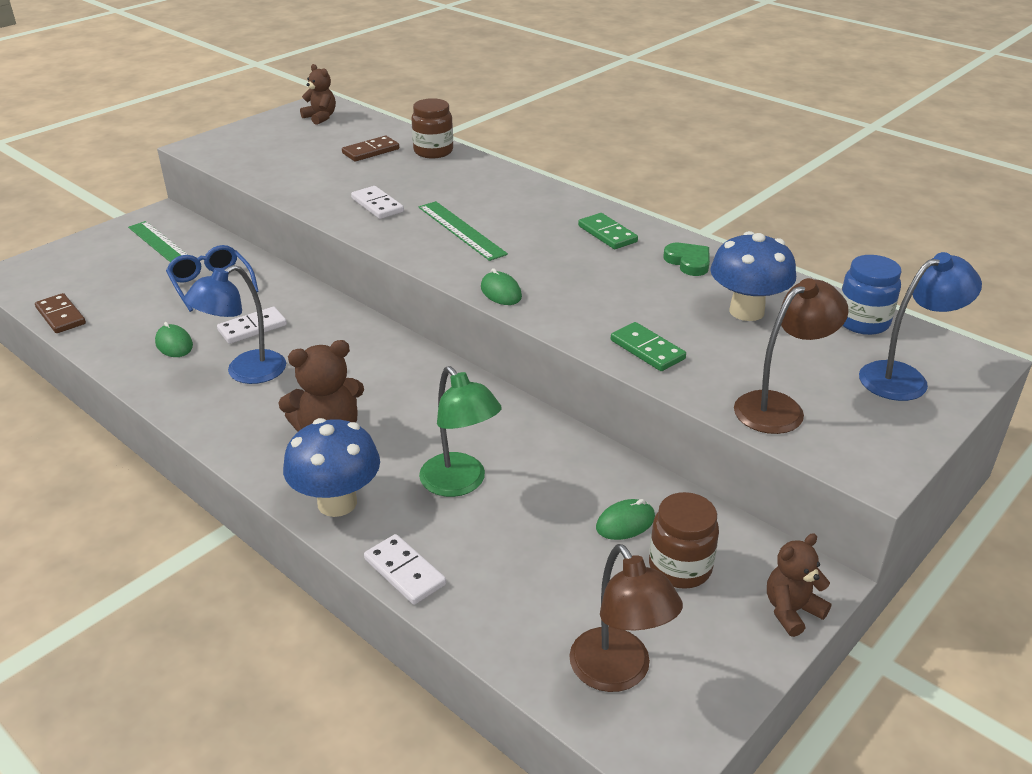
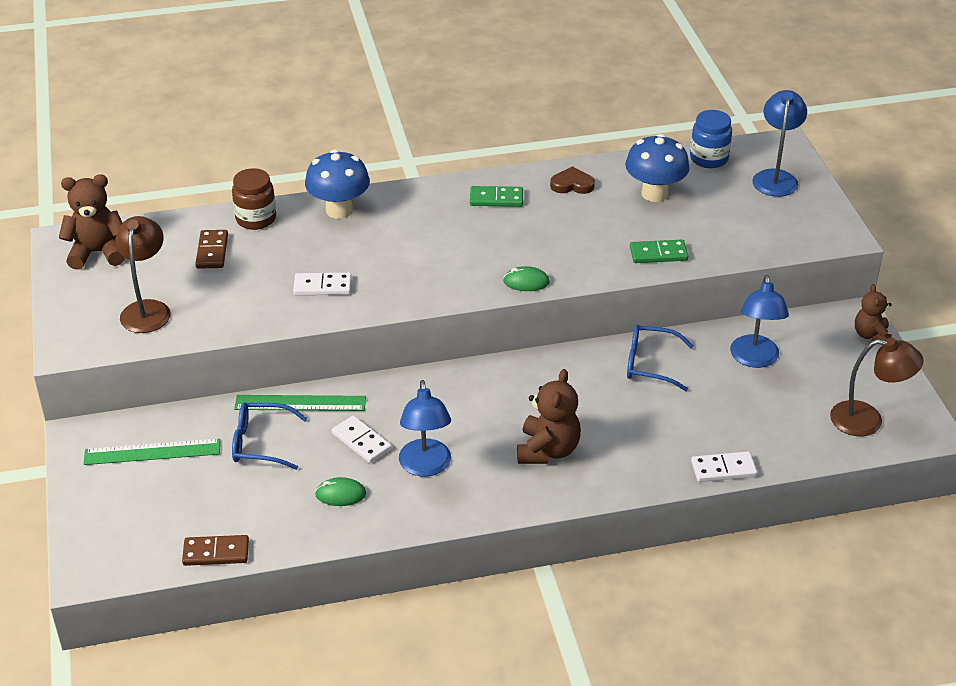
camera: 55 degrees left, 5 degrees up
(252, 328) = (361, 442): white domino -> white domino turned 45 degrees counterclockwise
(320, 117) = (97, 253): brown teddy bear -> brown teddy bear, size x1.53
(337, 503) = (630, 474): blue mushroom -> blue mushroom (339, 210)
(460, 483) = (659, 410): green lamp -> none
(461, 230) = (414, 262): green ruler -> green ruler (300, 403)
(531, 448) = (651, 364): none -> blue glasses
(625, 523) = (754, 359): green mouse -> blue lamp
(680, 567) = (808, 357): brown jar -> none
(688, 262) = (572, 184): green heart -> brown heart
(779, 407) = (762, 236): brown lamp -> brown lamp (147, 309)

